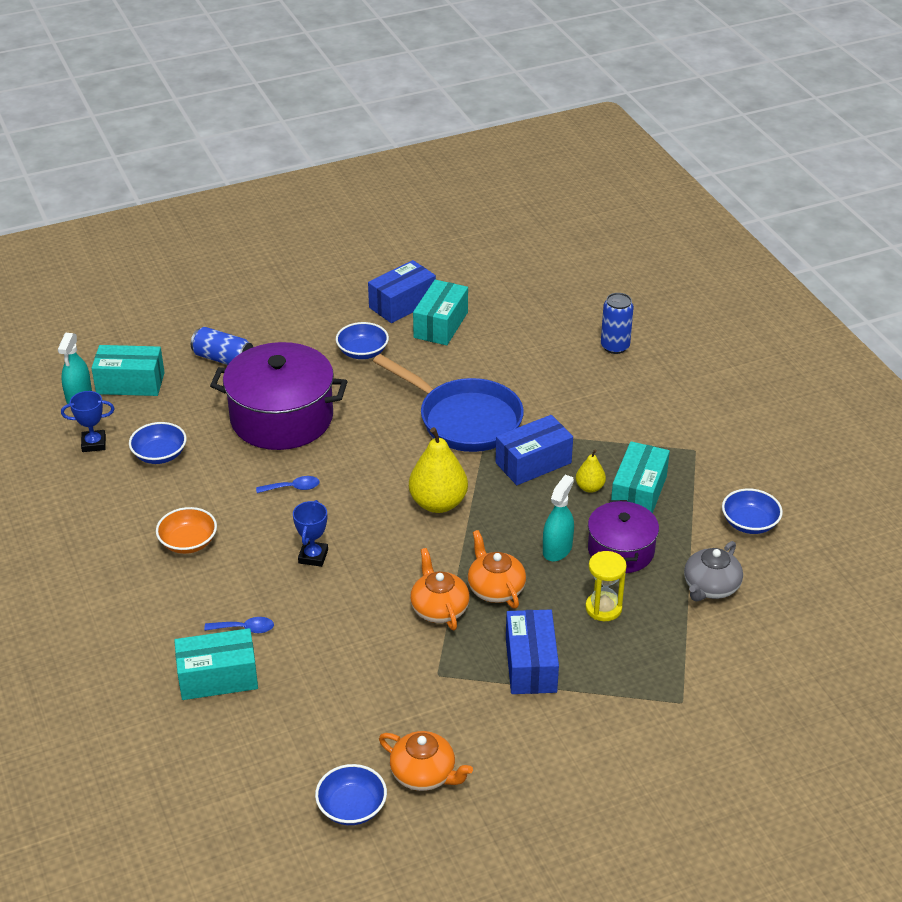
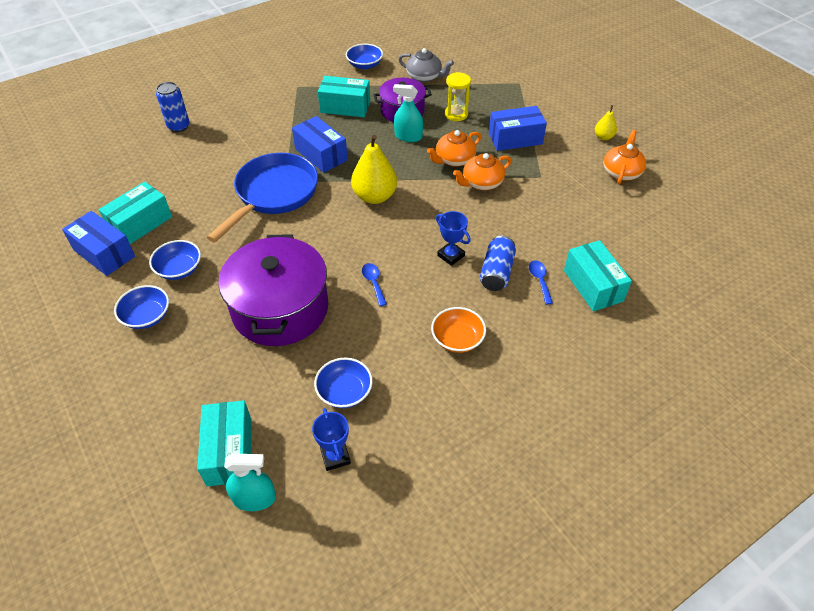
camera: 100 degrees left, 10 degrees up
(223, 359) = (186, 375): blue can -> blue can (496, 272)
(313, 556) = (451, 255): blue trophy -> blue trophy turned 45 degrees clockwise
(352, 807) = (663, 198): blue bowl -> blue bowl (147, 316)
(440, 325) = (140, 224): turquoise box -> turquoise box turned 60 degrees counterclockwise
(589, 487) = (343, 127): yellow pear -> yellow pear (603, 137)

